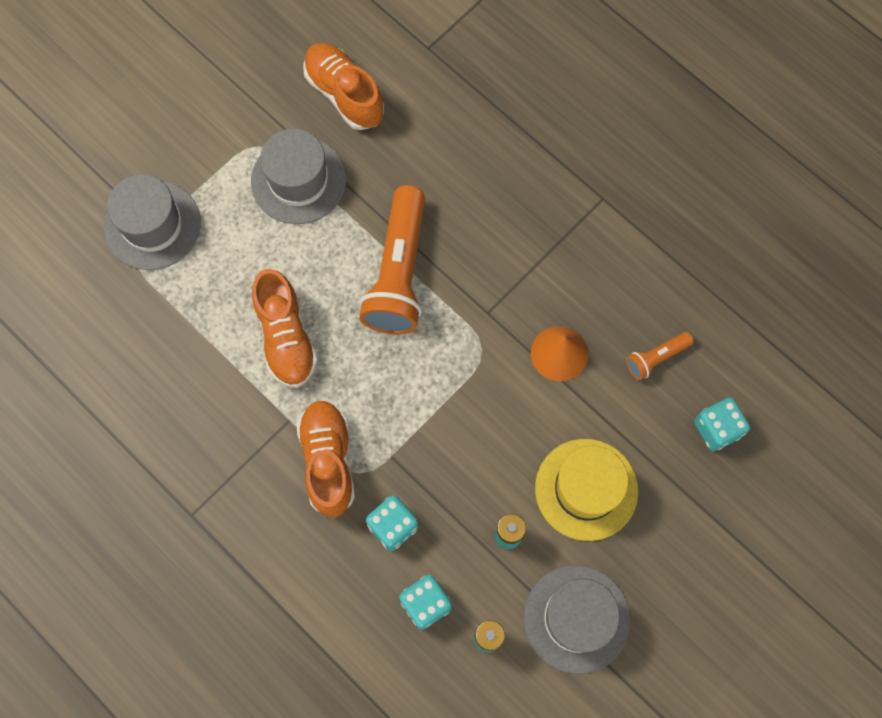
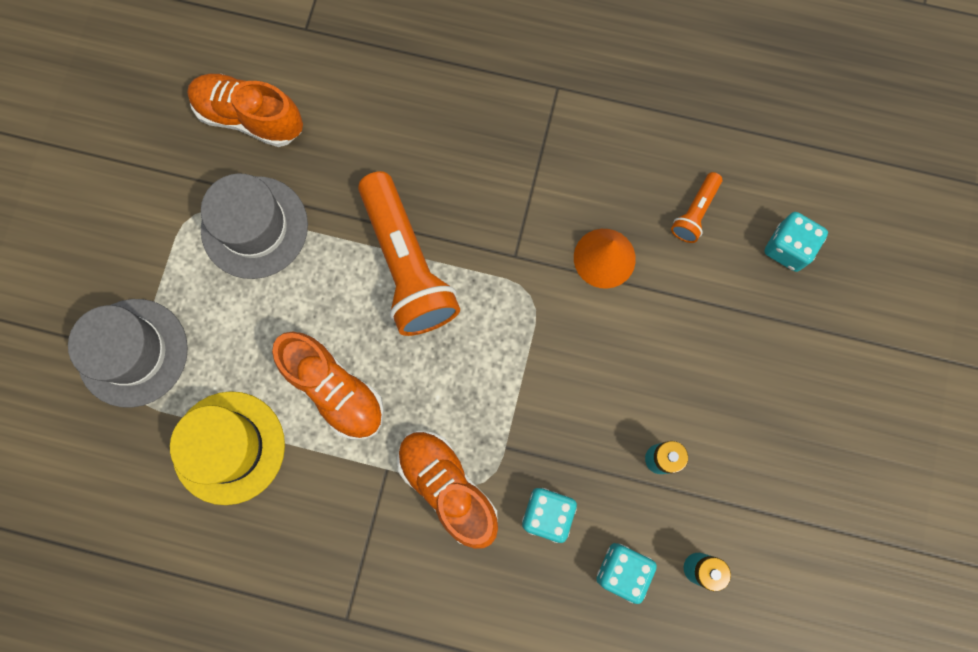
camera: 30 degrees left, 5 degrees up
(576, 618) = (767, 500): grey hat -> none
(586, 489) = (704, 373): yellow hat -> yellow hat (229, 447)

